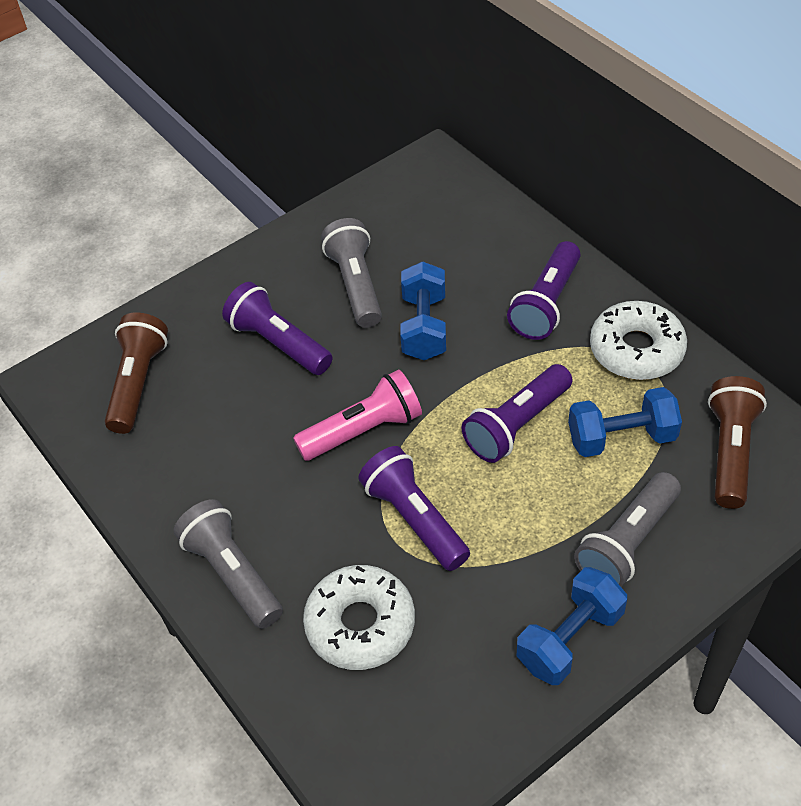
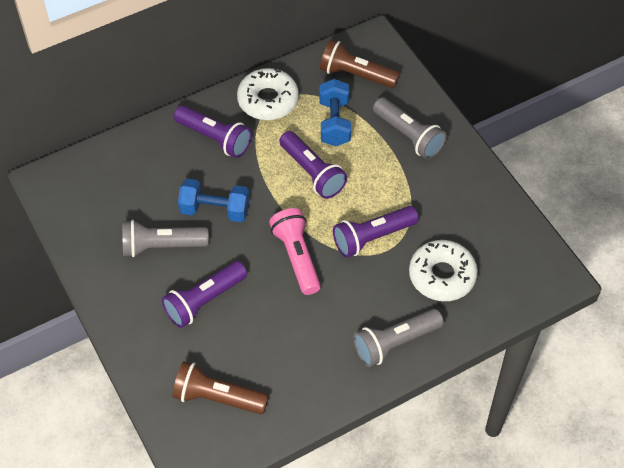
camera: 85 degrees left, 5 degrees up
(569, 638) = (465, 175): blue dumbbell -> none

